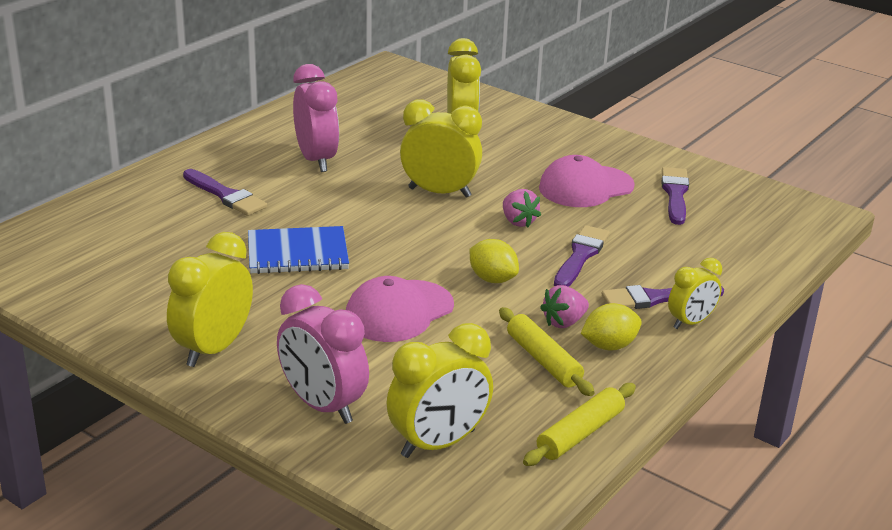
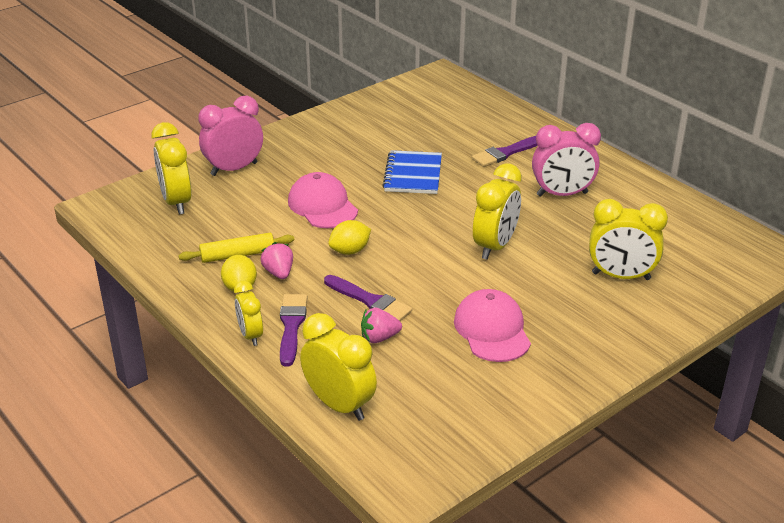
camera: 105 degrees right, 5 degrees up
(213, 349) = (309, 139): yellow clock -> yellow clock (339, 405)
(518, 222) = (435, 278): pink strawberry -> pink strawberry (379, 338)
(580, 433) = (153, 254): yellow rolling pin -> none
(675, 194) = (468, 386): purple brush -> none

